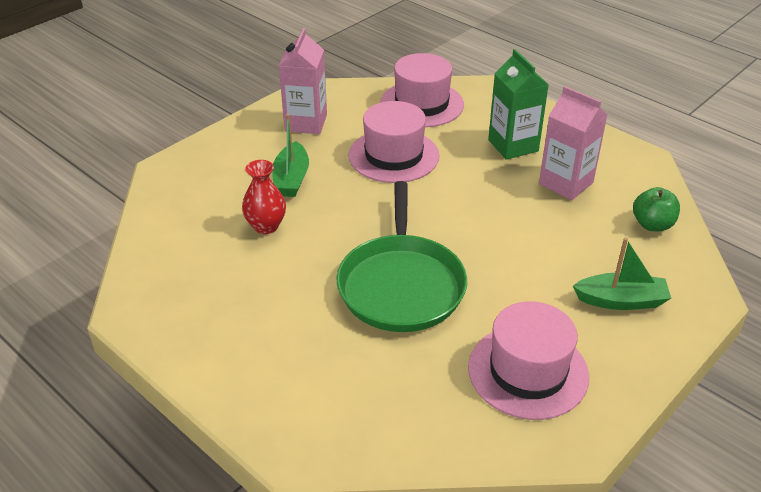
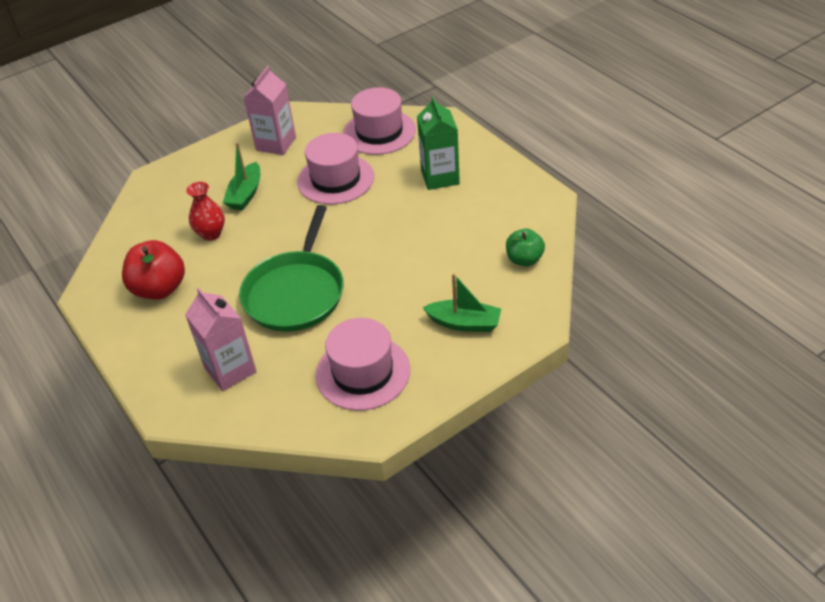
camera: 15 degrees right, 5 degrees up
(224, 296) = (160, 289): none -> red apple
(566, 183) = (469, 216): pink carton -> pink carton (230, 370)

